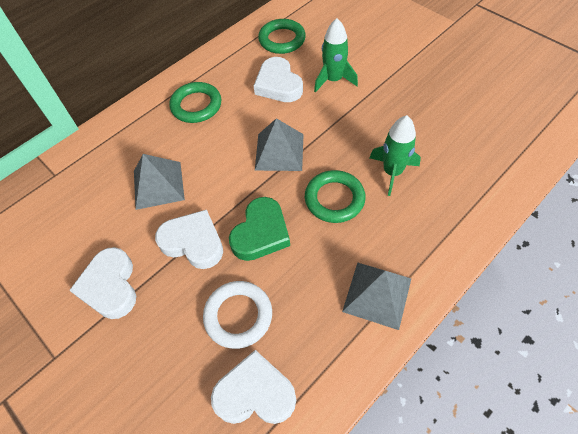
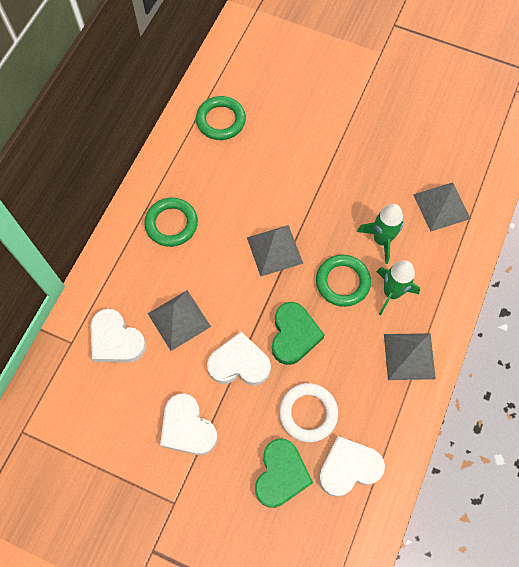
camera: 25 degrees left, 10 degrees up
(177, 371) = (281, 474): none -> green heart
(278, 85) = (241, 176): white heart -> white heart (116, 340)
(333, 80) = (291, 156): green rocket -> green rocket (391, 292)
(470, 159) = (441, 206): none -> grey pyramid

